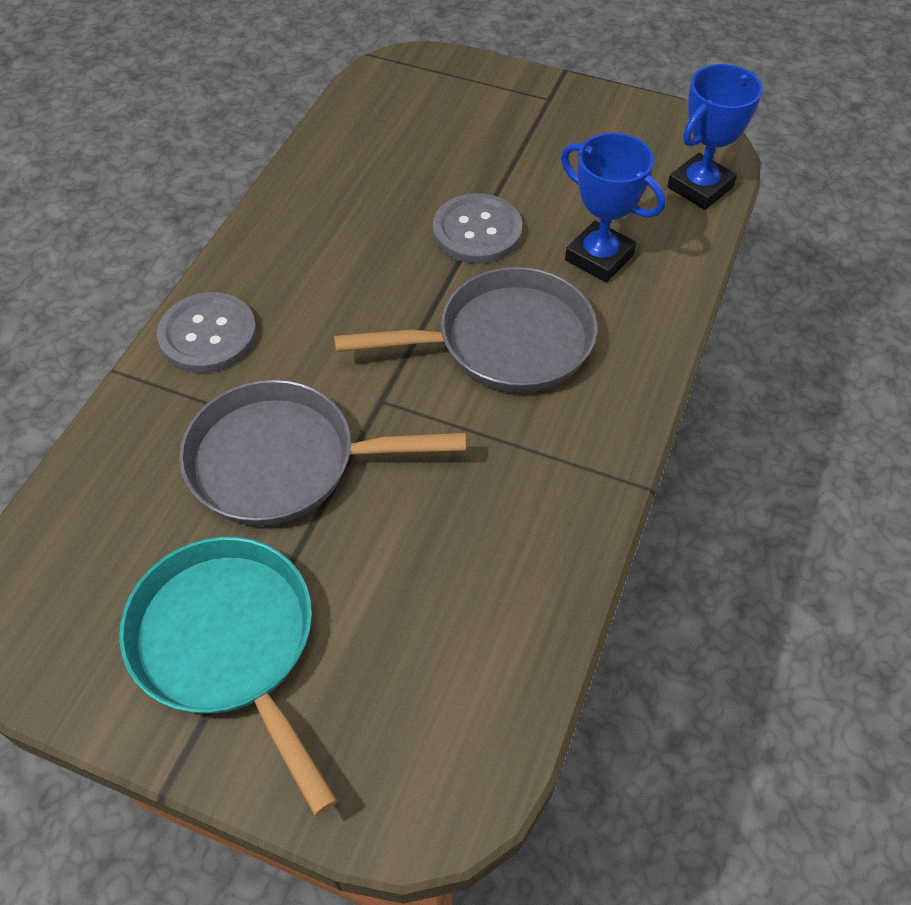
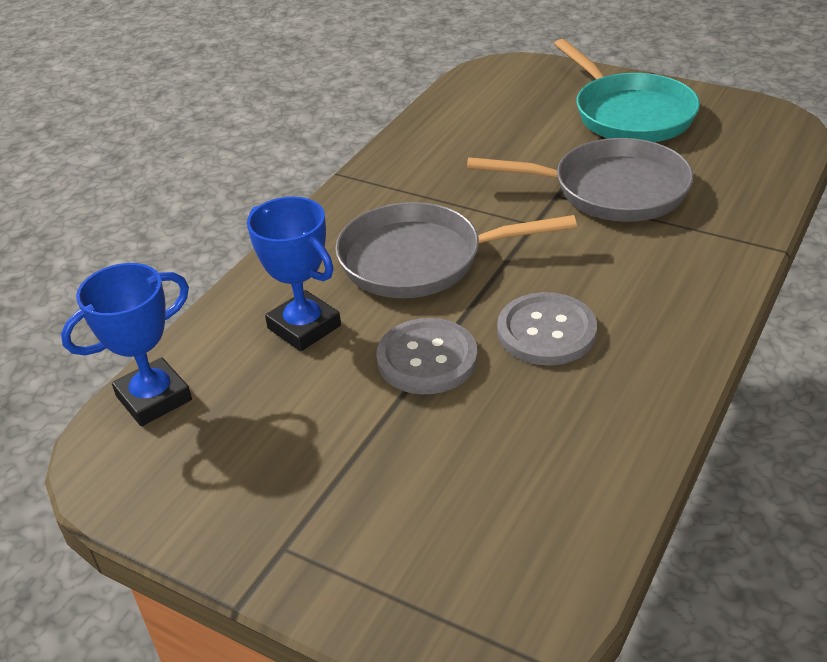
camera: 170 degrees left, 15 degrees down
(208, 335) = (703, 273): grey button -> grey button (546, 331)

